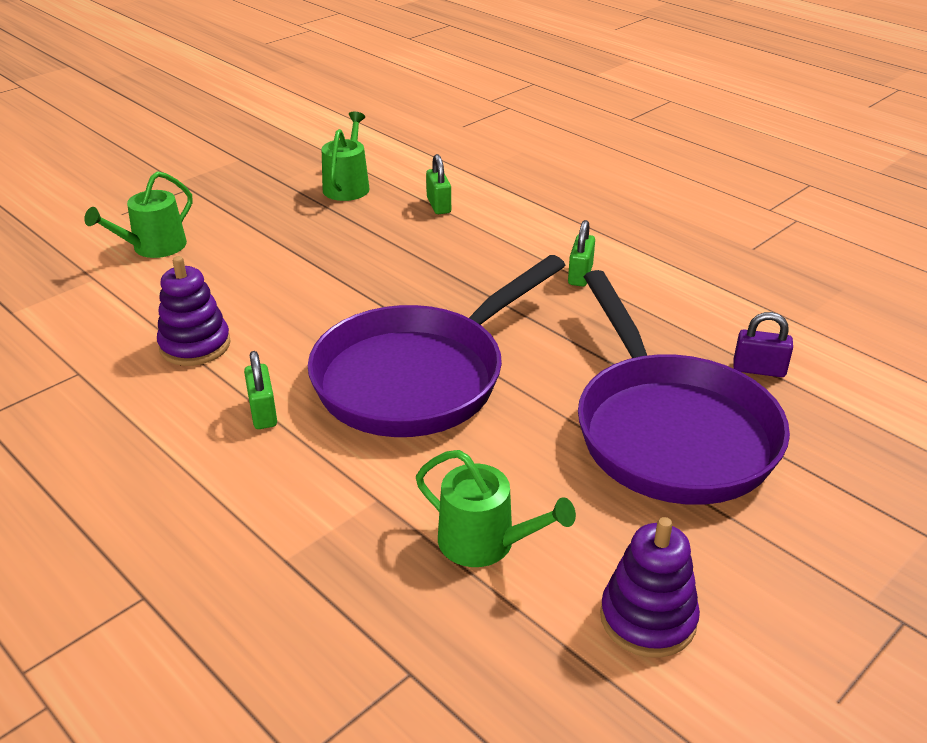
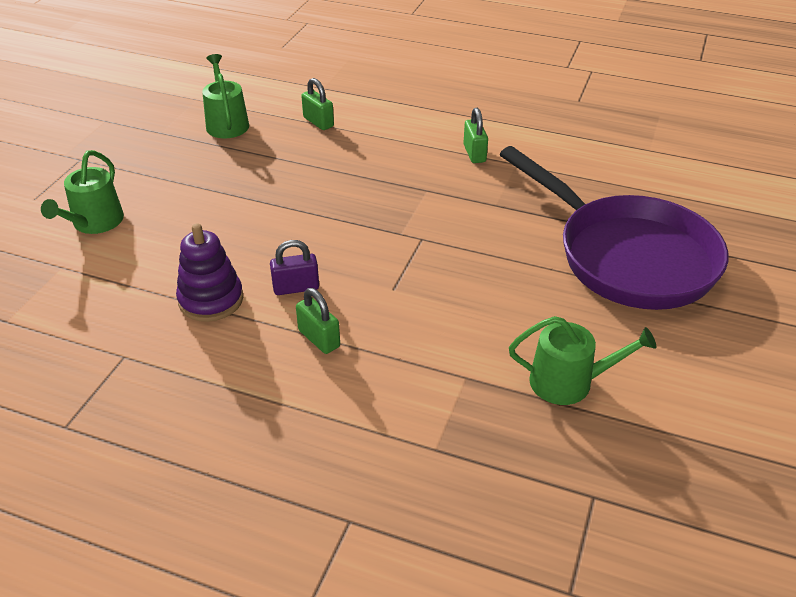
camera: 25 degrees left, 5 degrees up
(419, 377) = (419, 270): purple pan -> none
(648, 618) = (714, 396): purple stacking toy -> none
(759, 369) = (650, 193): purple padlock -> purple padlock (296, 288)

